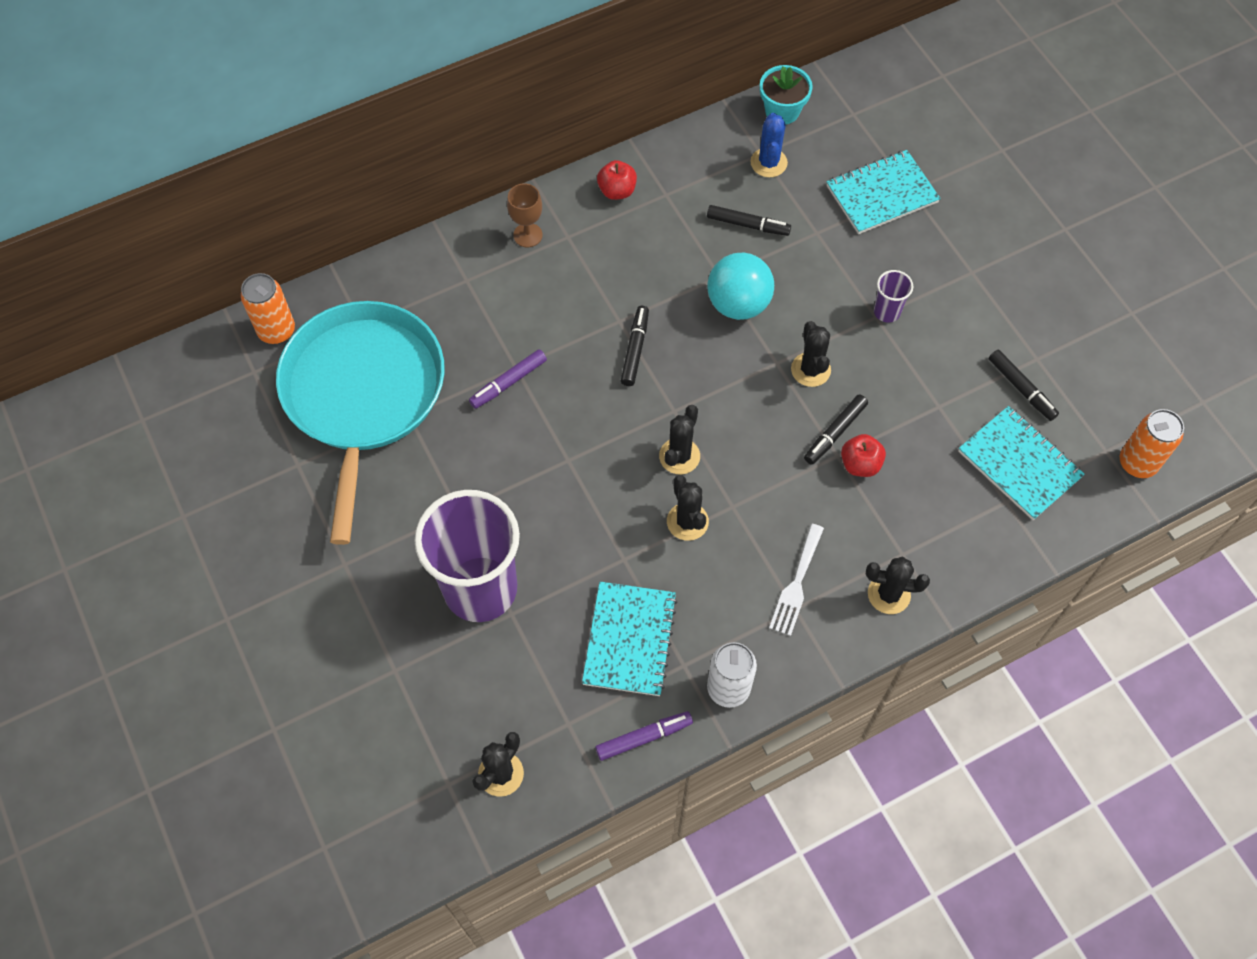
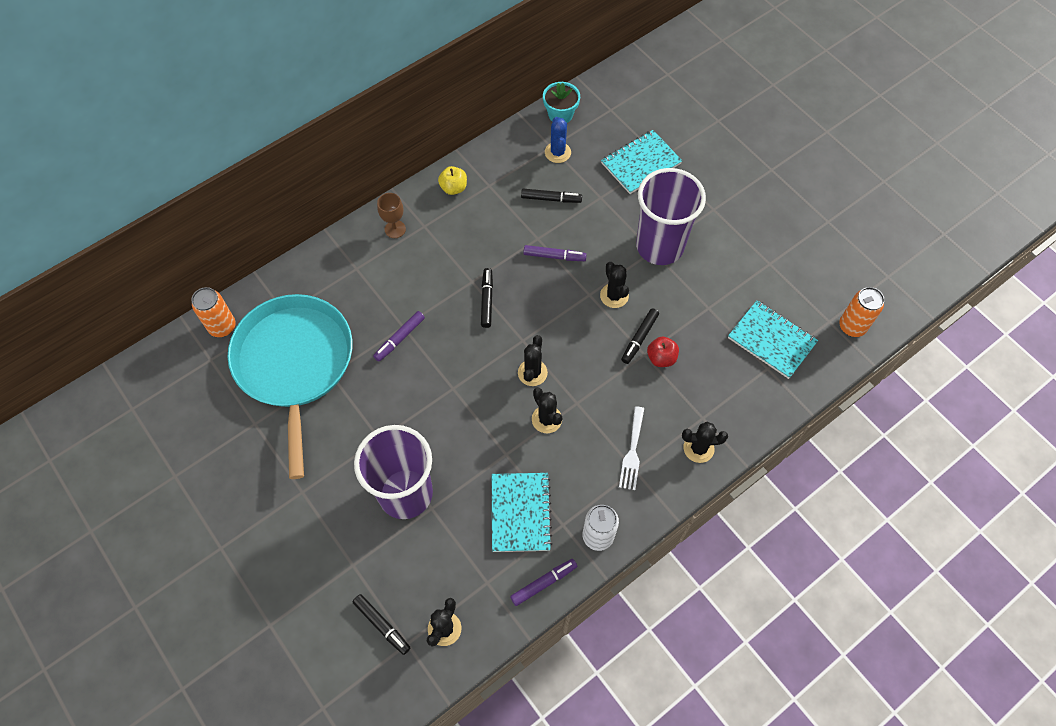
camera: 10 degrees left, 0 degrees up
(617, 191) = (453, 188): red apple -> yellow apple
(738, 304) = (554, 256): turquoise ball -> purple marker
(887, 312) = (659, 246): purple cup -> purple cup, size x2.48
(1021, 389) = (763, 286): black marker -> black marker (382, 625)

